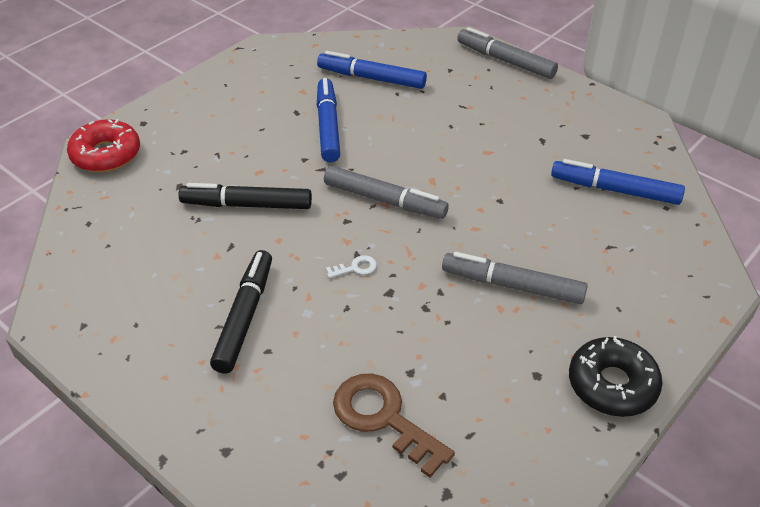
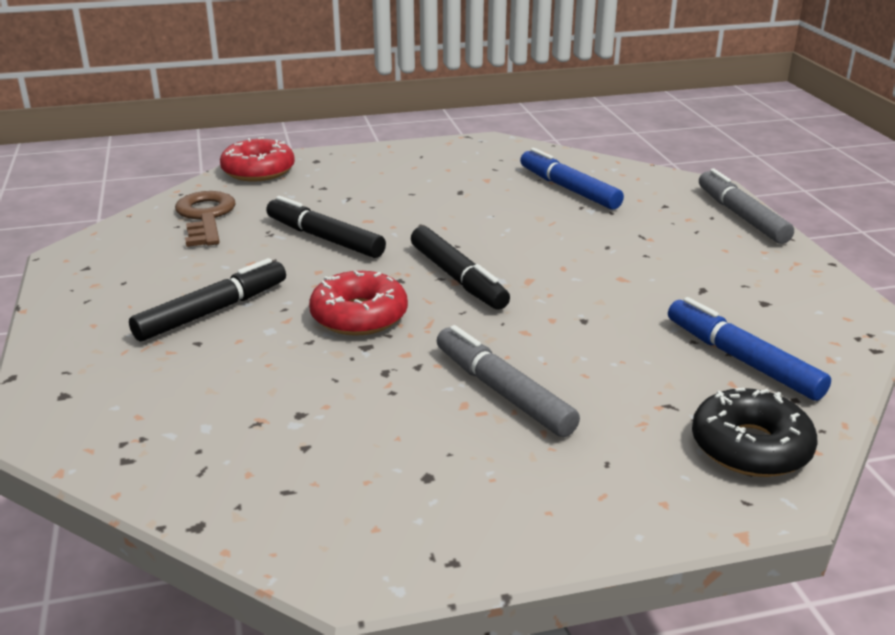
camera: 35 degrees right, 15 degrees down
(328, 126) = (476, 209): blue marker -> none
(355, 268) = (359, 316): white key -> red donut
(383, 418) = (224, 436): brown key -> brown key (205, 217)
(384, 200) = (458, 278): grey marker -> black marker
(612, 385) = (504, 526): black donut -> black donut (750, 447)

